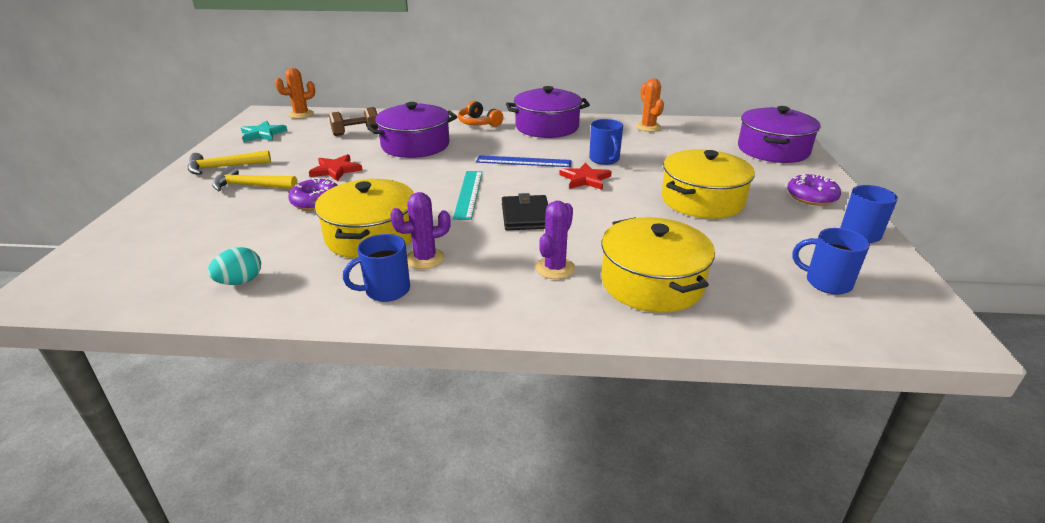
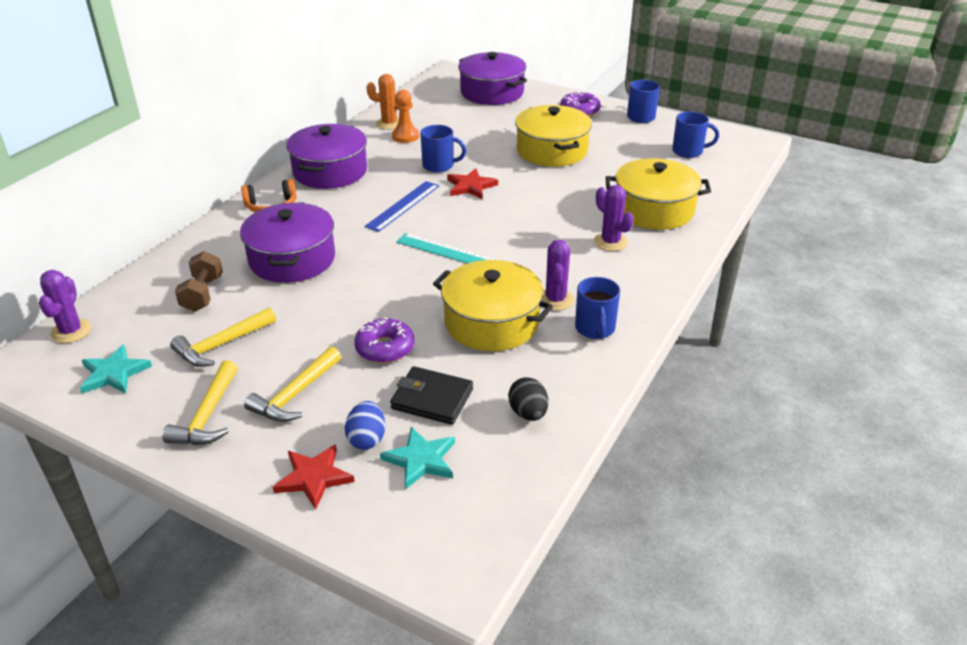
camera: 65 degrees left, 5 degrees up
(176, 247) = (421, 460): none -> turquoise star
(201, 221) = (367, 439): none -> blue egg
(240, 282) = (528, 413): turquoise egg -> black egg
(301, 114) = (71, 331): orange cactus -> purple cactus
(301, 152) = (222, 345): none -> yellow hammer
(336, 170) = (309, 324): red star -> red star (314, 477)
(526, 216) = (517, 233): black wallet -> black wallet (432, 399)
(636, 137) = (405, 136): none -> orange pawn
(826, 282) = (688, 151): blue mug -> blue mug turned 135 degrees counterclockwise

